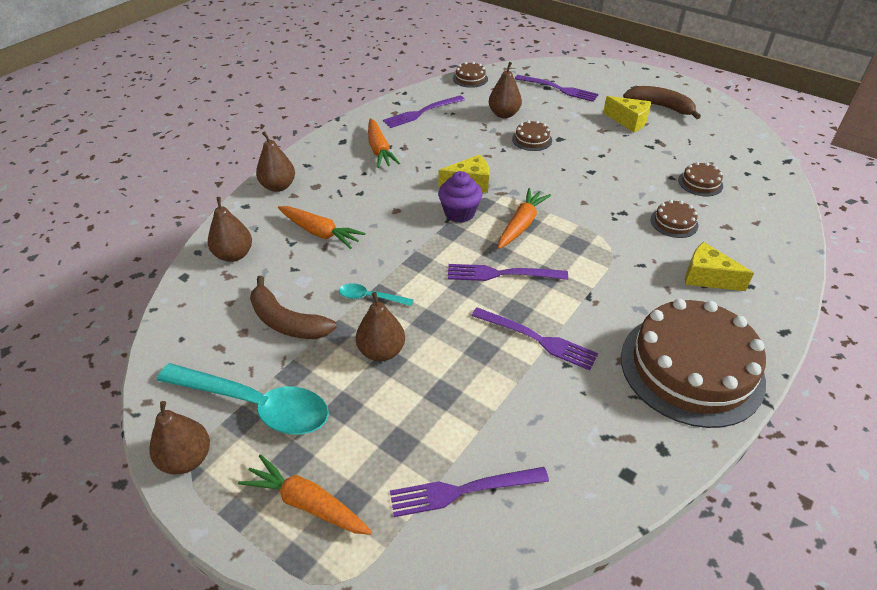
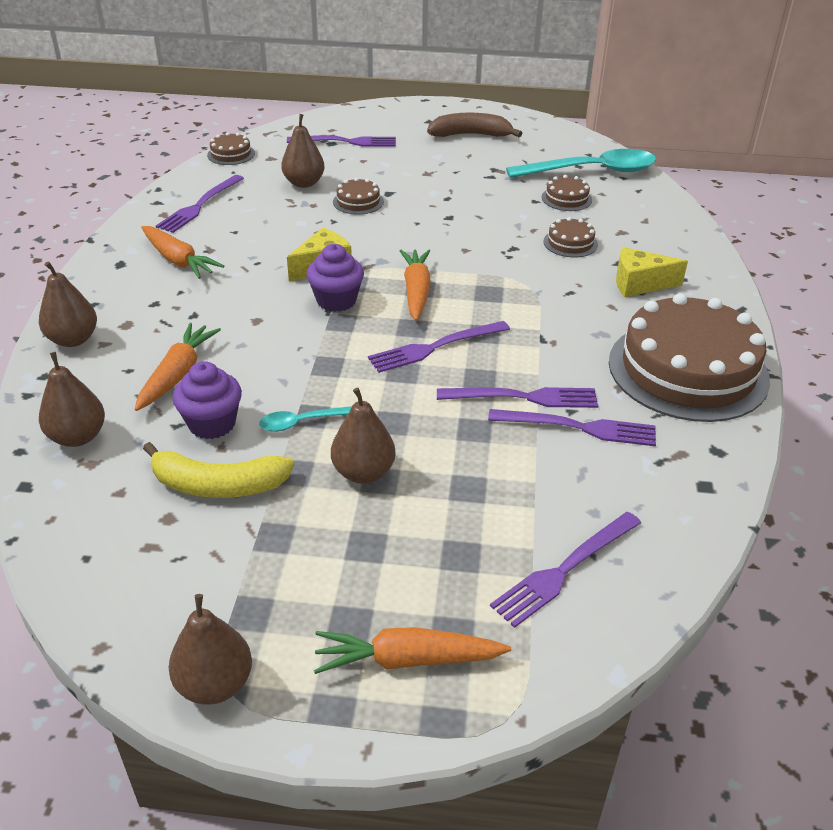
camera: 30 degrees left, 5 degrees down
(256, 405) = (256, 589): turquoise spoon -> turquoise spoon (591, 171)
(287, 321) = (218, 485): brown banana -> yellow banana
(314, 276) = (212, 424): none -> purple cupcake
(320, 232) = (178, 374): orange carrot -> orange carrot turned 75 degrees counterclockwise
(561, 381) = (579, 427): none -> purple fork
(629, 121) = (449, 157): yellow cheese -> none

